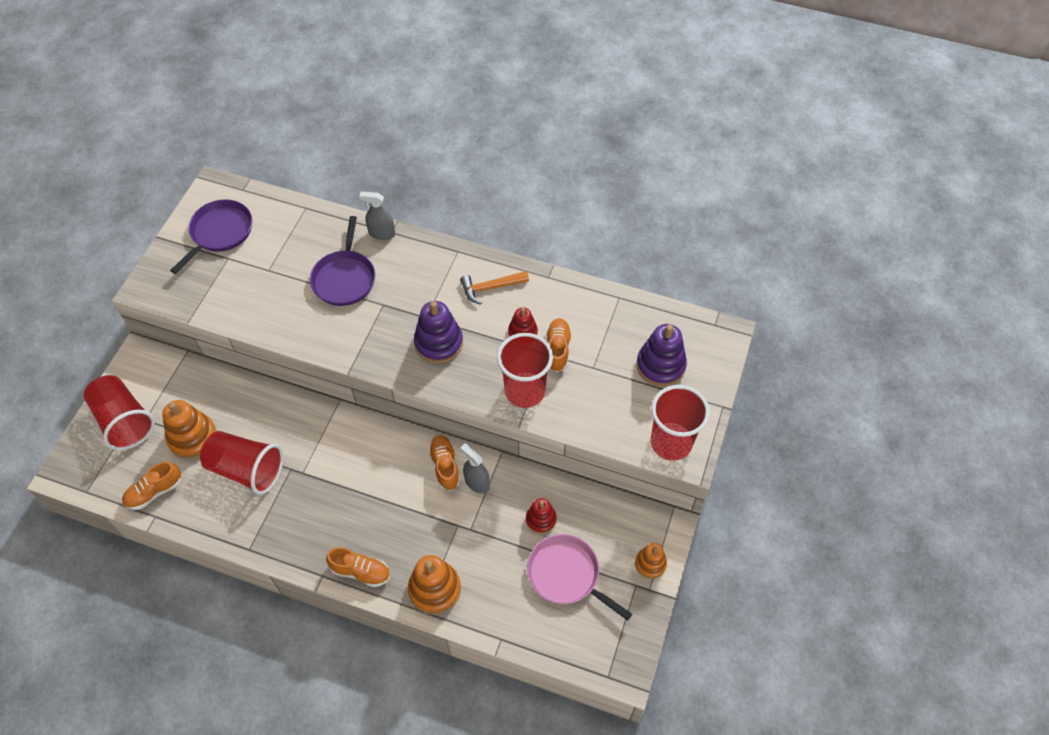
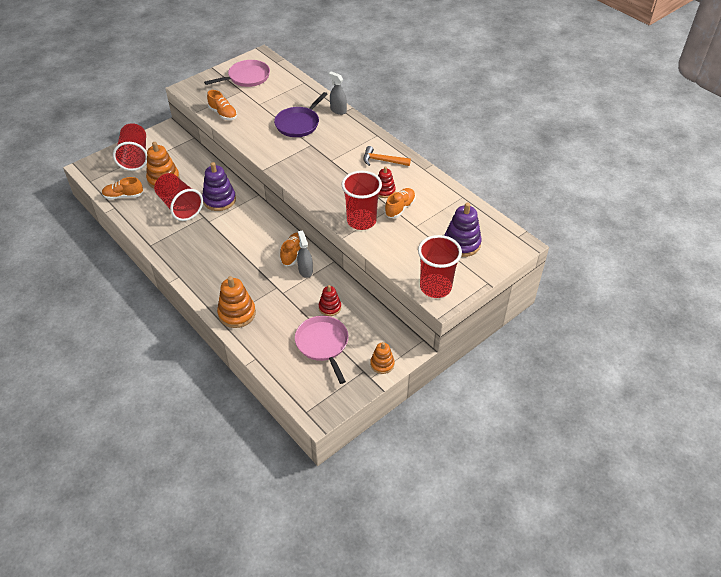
camera: 30 degrees right, 10 degrees down
(220, 232) = (247, 77): purple pan -> pink pan
(361, 571) = (202, 284): orange shoe -> orange shoe (223, 114)
(438, 343) = (328, 176): purple stacking toy -> purple stacking toy (219, 200)

